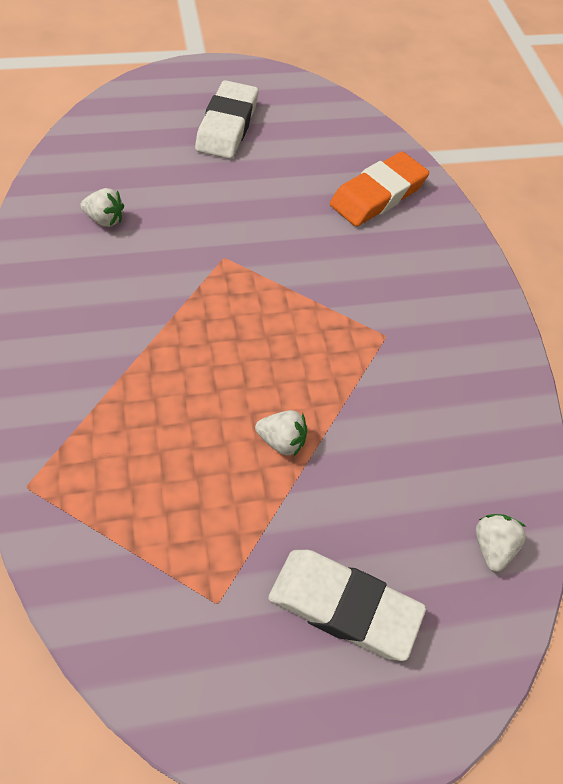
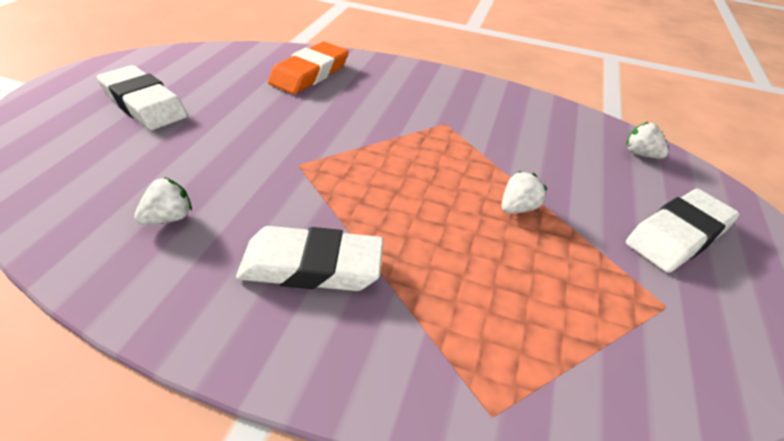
camera: 60 degrees left, 15 degrees down
(107, 322) = (311, 266): none -> white eraser
(378, 195) = (309, 74): orange eraser -> orange eraser turned 45 degrees clockwise

